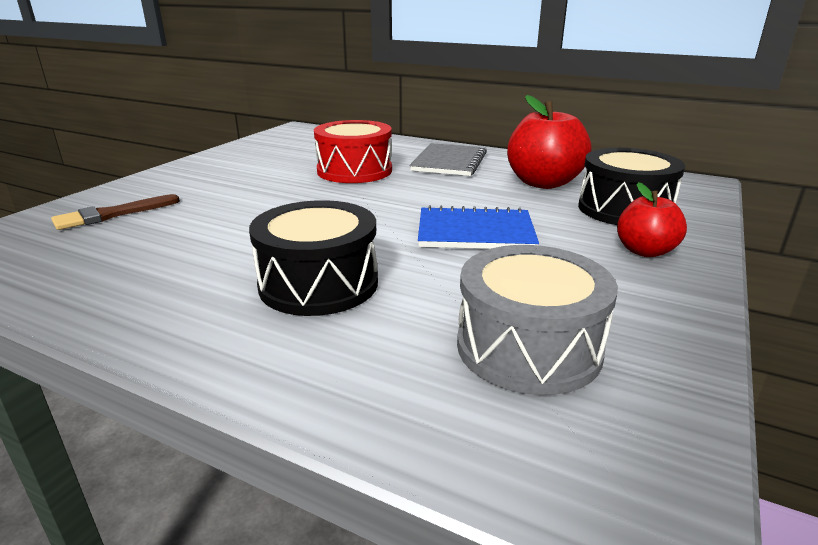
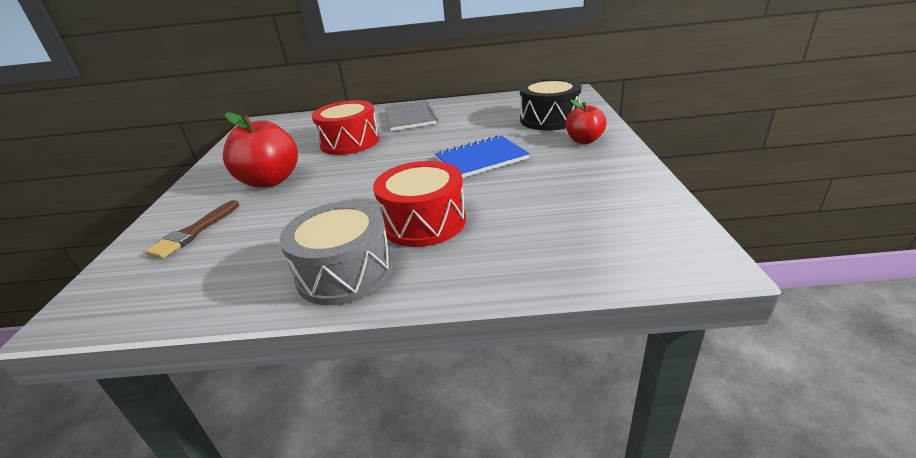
camera: 25 degrees left, 5 degrees up
(318, 284) = (424, 222): black drum -> red drum
(528, 347) = (581, 212): grey drum -> grey drum (345, 272)
(543, 183) = (486, 115): red apple -> red apple (270, 181)

